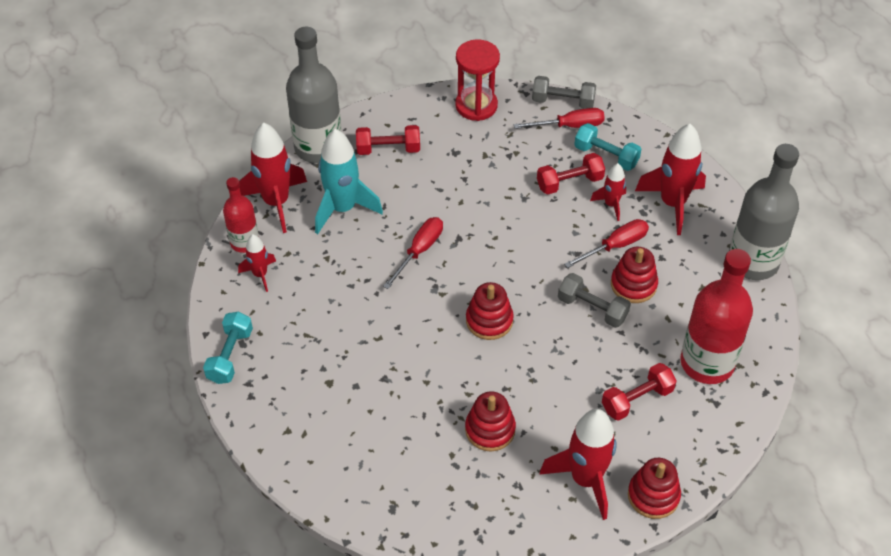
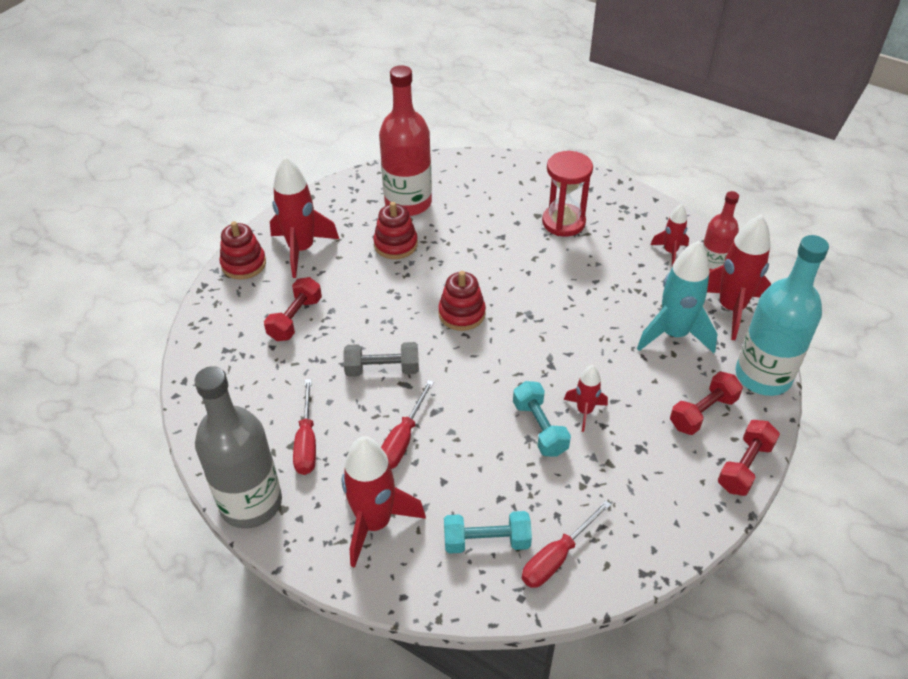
camera: 145 degrees right, 5 degrees down
(230, 356) = (622, 196): turquoise dumbbell -> turquoise dumbbell (540, 428)
(318, 147) = (763, 376): grey bottle -> turquoise bottle
(419, 251) = (572, 336): red screwdriver -> red screwdriver (306, 442)
(476, 105) = (677, 519): red hourglass -> red hourglass (563, 222)
(563, 101) = (593, 588): grey dumbbell -> none
(569, 182) = (499, 483): red dumbbell -> red dumbbell (744, 466)
(611, 204) = (438, 483): red rocket -> red rocket (584, 411)
(633, 284) = (359, 411): red stacking toy -> none
(707, 363) = (250, 377): red bottle -> red bottle (408, 203)

